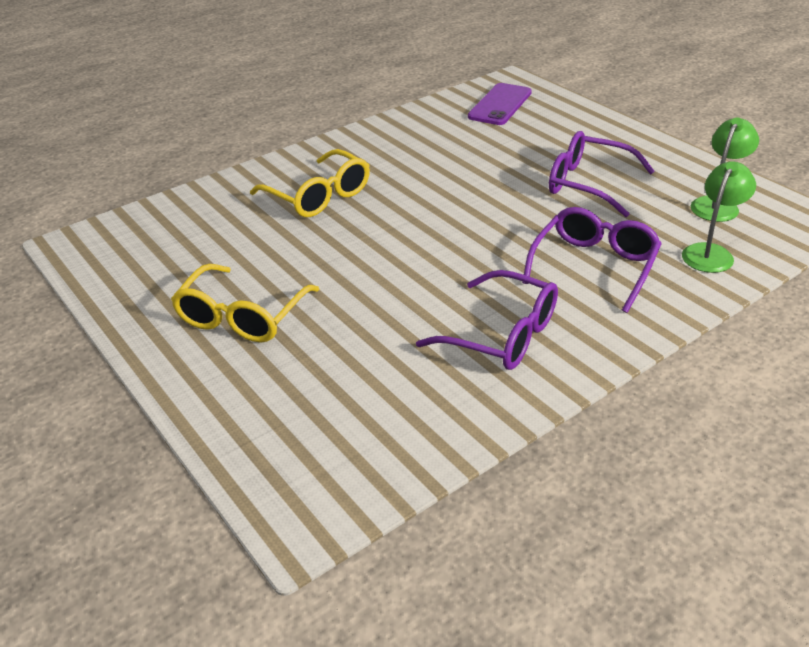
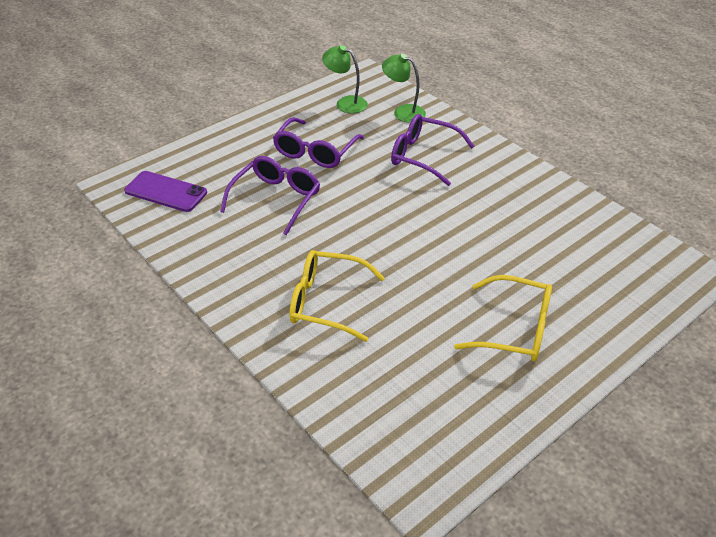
camera: 95 degrees left, 5 degrees up
(318, 196) = (327, 302): yellow glasses -> yellow glasses turned 120 degrees counterclockwise
(501, 335) = (505, 197): purple glasses -> purple glasses (276, 199)

